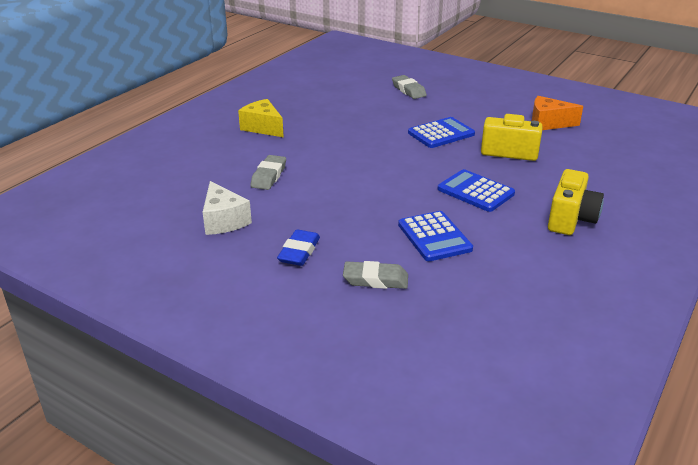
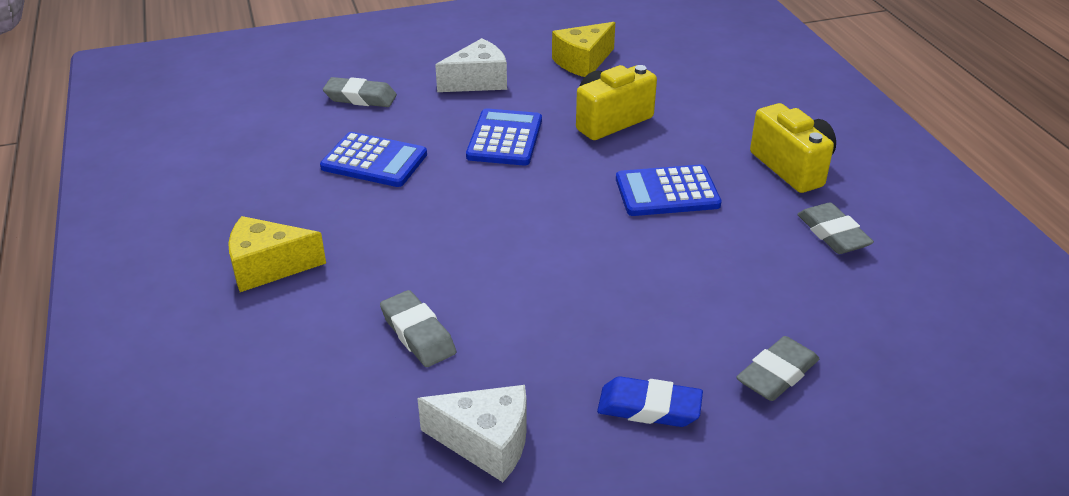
camera: 50 degrees left, 5 degrees up
(299, 252) = (649, 408): blue eraser -> blue eraser turned 45 degrees counterclockwise
(434, 237) = (730, 277): blue calculator -> blue calculator (374, 161)
(475, 107) = (477, 81): none -> white cheese
(528, 255) = (833, 234): none -> grey eraser
(548, 123) = (583, 62): orange cheese -> yellow cheese

